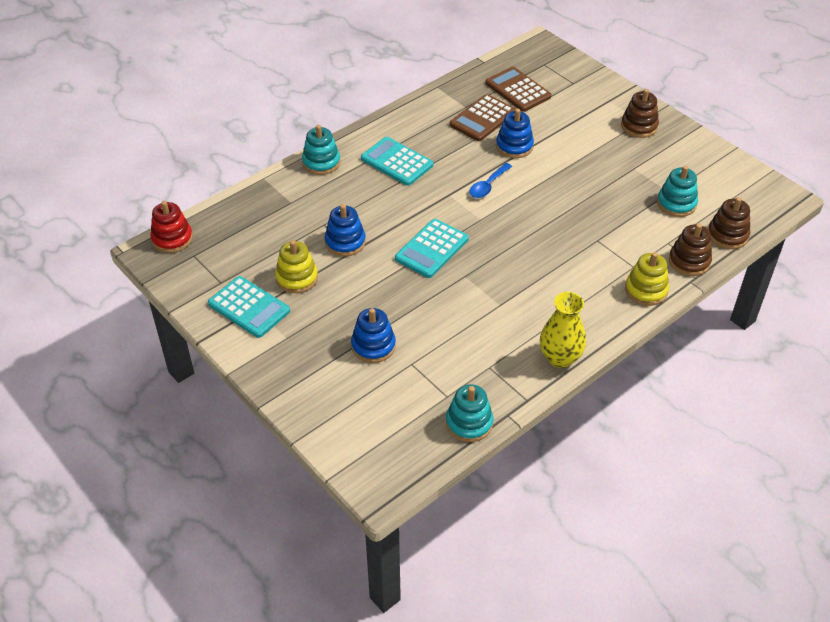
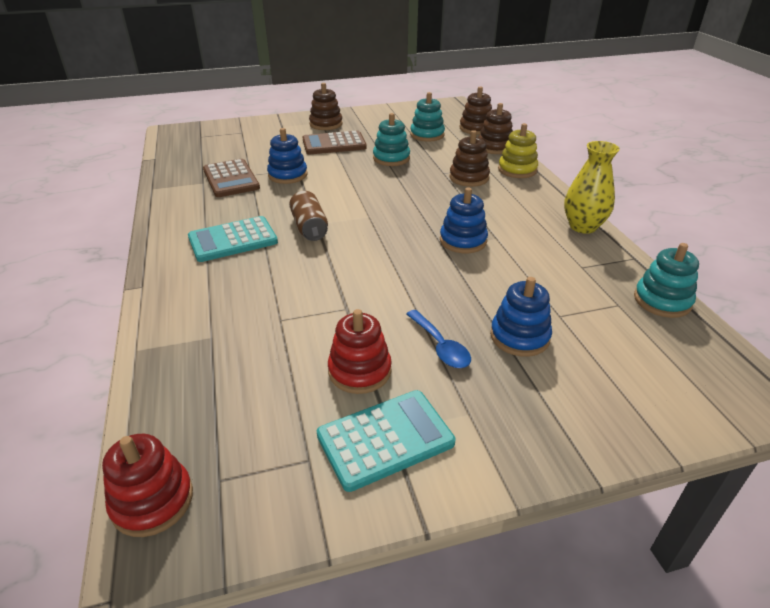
camera: 65 degrees left, 10 degrees down
(297, 278) = (359, 371): yellow stacking toy -> red stacking toy
(321, 162) = (168, 292): turquoise stacking toy -> turquoise stacking toy (391, 158)
(345, 242) = (327, 311): blue stacking toy -> blue stacking toy (463, 241)
(431, 249) = (388, 255): turquoise calculator -> none
(441, 193) = (309, 227): none -> brown can
(488, 185) = (326, 201): blue spoon -> blue spoon (440, 346)
(518, 90) = (216, 154): brown calculator -> brown calculator (334, 144)
(600, 260) = (469, 178): none -> brown stacking toy

